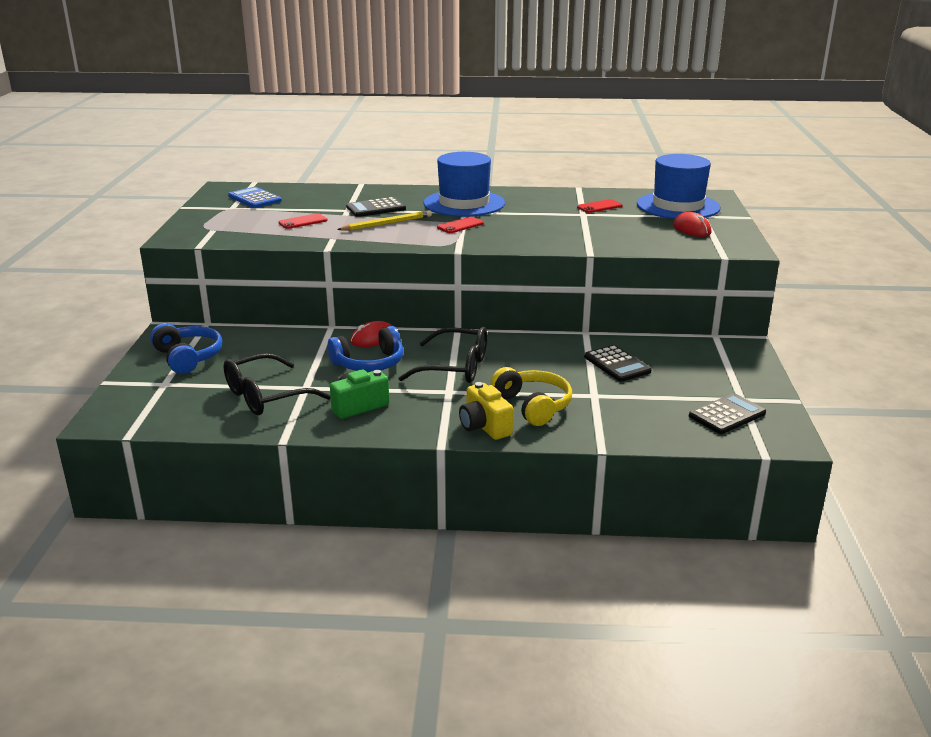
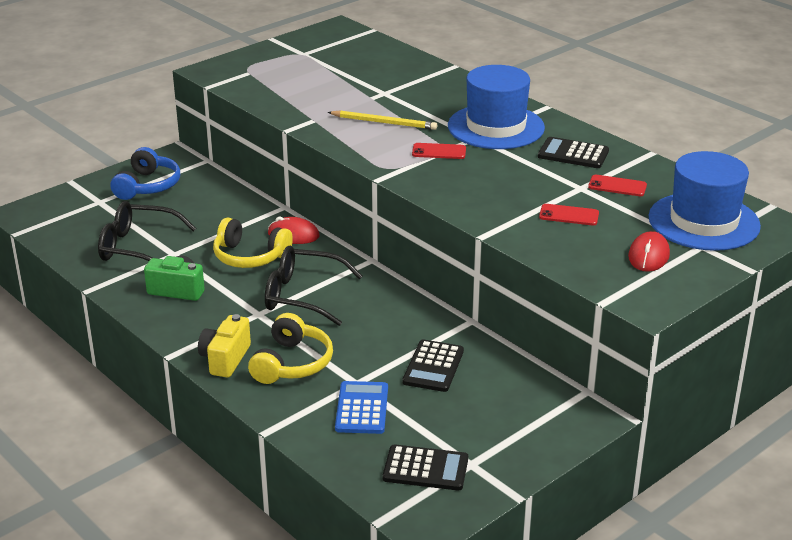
camera: 45 degrees right, 5 degrees up
(255, 198) = (338, 50): blue calculator -> blue calculator (362, 408)
(303, 222) = (325, 92): red phone -> red phone (569, 215)
(369, 363) = (250, 256): blue headphones -> yellow headphones
(376, 208) = (410, 101): black calculator -> black calculator (573, 154)
(455, 367) = (302, 295): black glasses -> black glasses turned 135 degrees clockwise

